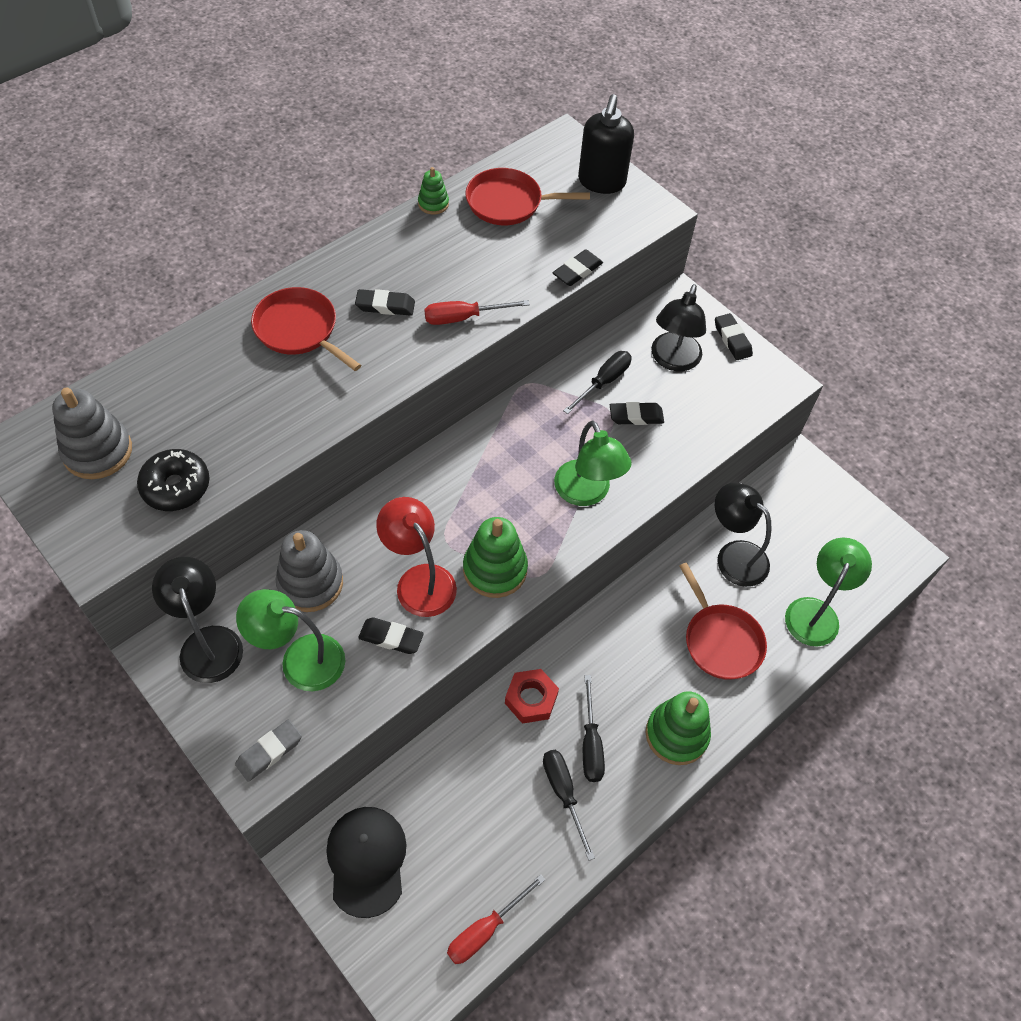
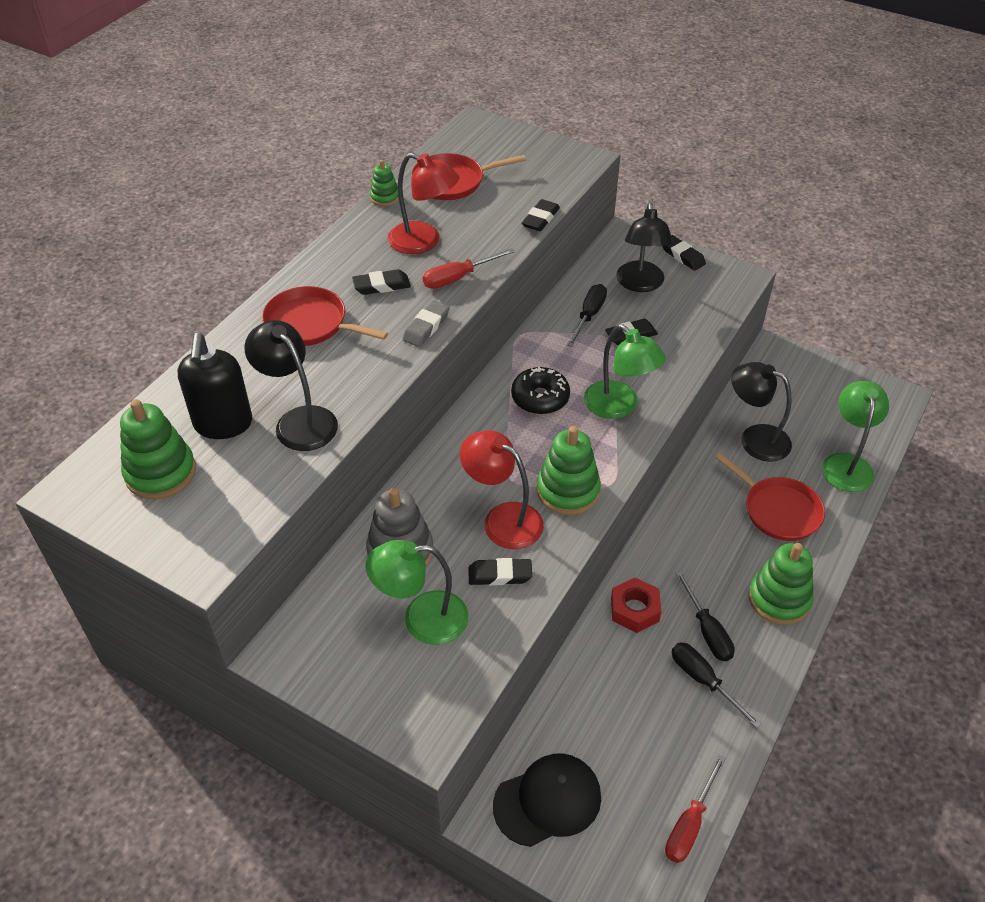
camera: 15 degrees left, 10 degrees down
(98, 451) = (160, 473): grey stacking toy -> green stacking toy
(176, 486) = (254, 481): black donut -> black donut (540, 398)
(208, 642) = (323, 631): black lamp -> black lamp (299, 420)
(269, 752) = (430, 709): grey eraser -> grey eraser (426, 327)
(366, 860) = (548, 801): black cap -> black cap turned 90 degrees clockwise
(448, 266) = (424, 242): none -> red lamp
(601, 182) = (525, 148): black soap dispenser -> black soap dispenser (223, 424)

